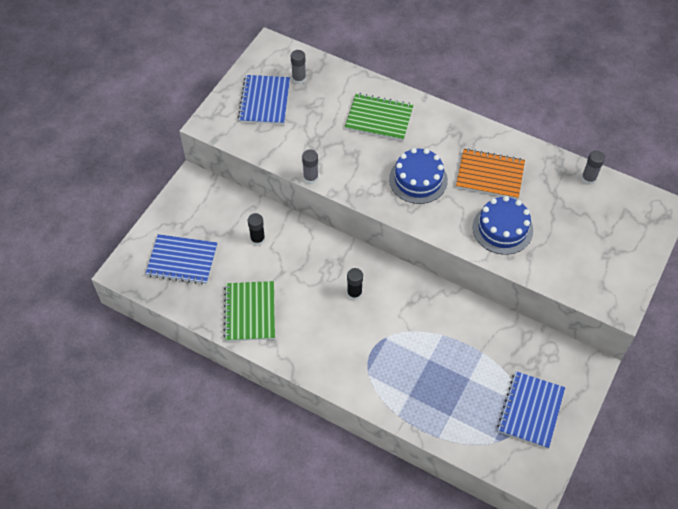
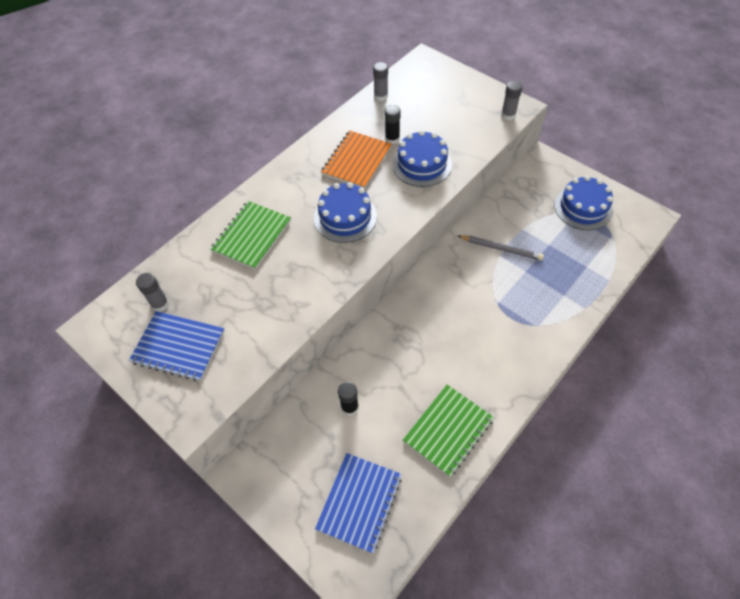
camera: 75 degrees left, 0 degrees up
(250, 312) = (448, 430): green notebook -> green notebook turned 60 degrees counterclockwise
(310, 178) = (313, 315): grey glue stick -> grey glue stick (508, 115)
(354, 293) = (441, 321): black glue stick -> black glue stick (392, 139)
(451, 335) = (501, 249): none -> grey pencil
(531, 410) = (583, 207): blue notebook -> blue cake

